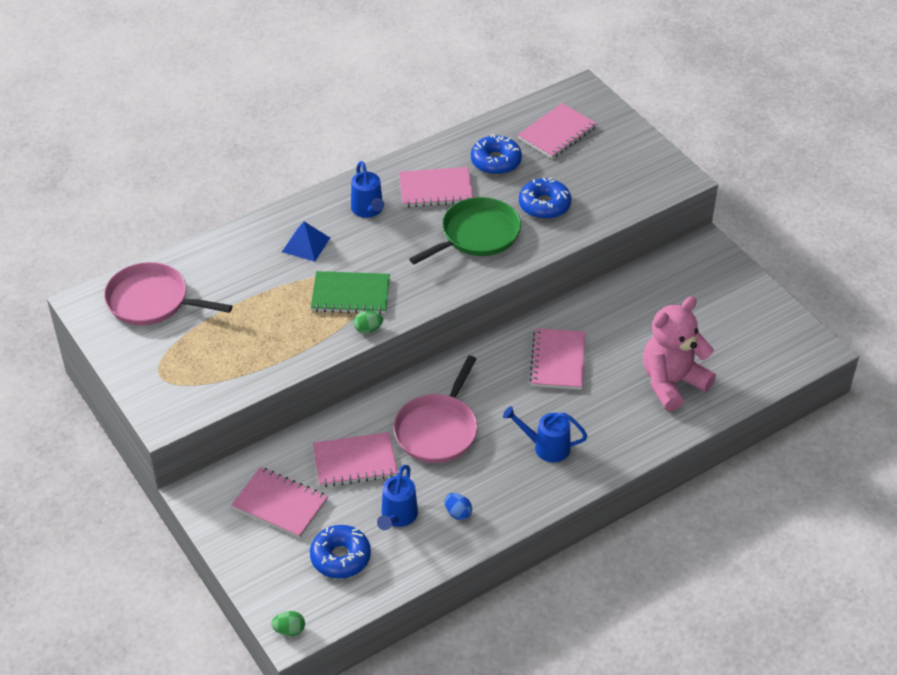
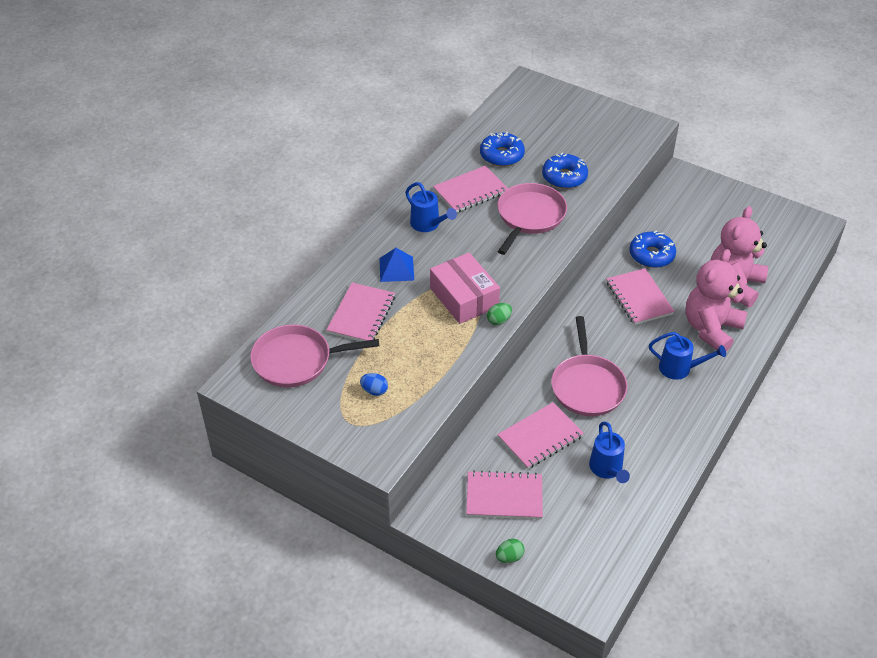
camera: 25 degrees left, 0 degrees up
(289, 630) = (589, 602): green egg -> green egg (509, 557)
(340, 557) = (586, 522): blue donut -> blue donut (651, 255)
(350, 295) = (464, 297): green notebook -> pink box
(458, 513) = (652, 448): blue egg -> blue egg (374, 391)
(477, 235) = (529, 216): green pan -> pink pan
(546, 447) = (680, 369): blue watering can -> blue watering can turned 150 degrees counterclockwise
(557, 133) = (532, 119): pink notebook -> pink notebook (361, 315)
(610, 419) = (711, 329): none -> pink teddy bear

